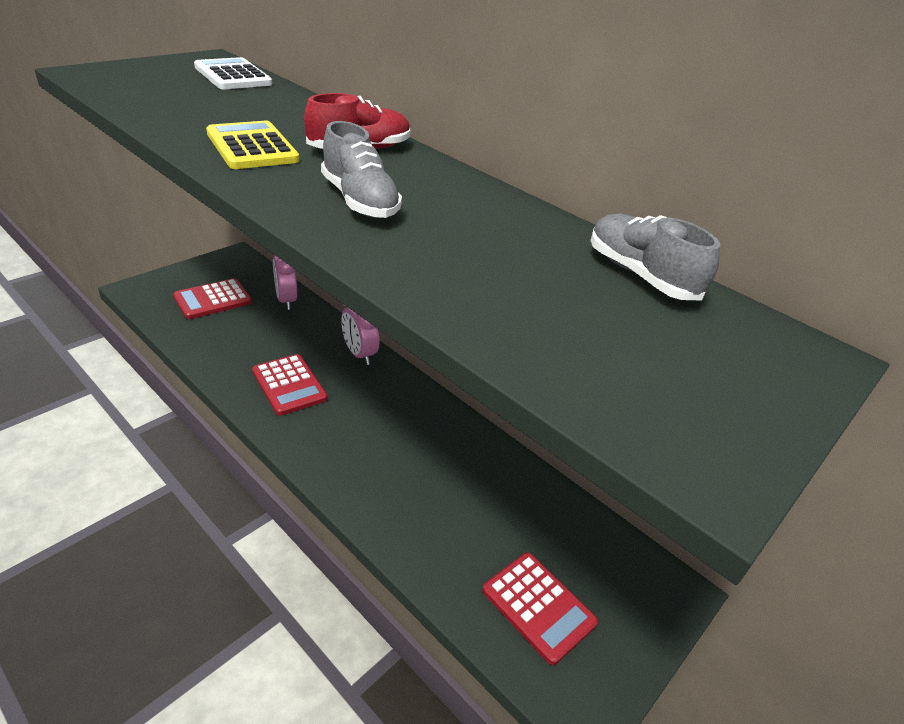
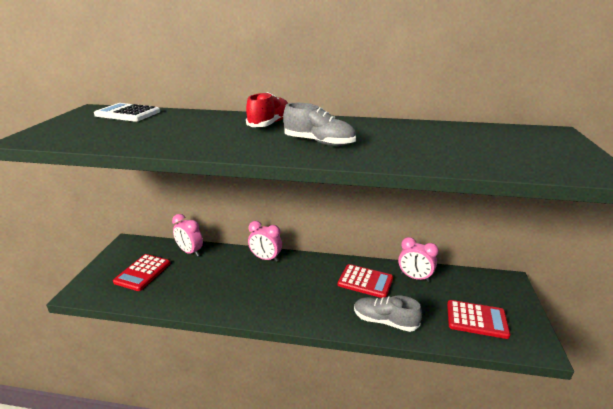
camera: 30 degrees left, 10 degrees down
(252, 147) = (218, 140): yellow calculator -> none
(289, 385) = (248, 293): red calculator -> red calculator (365, 281)
(524, 491) = (414, 277): none -> pink clock
(640, 275) = (466, 129): grey shoe -> grey shoe (385, 321)

